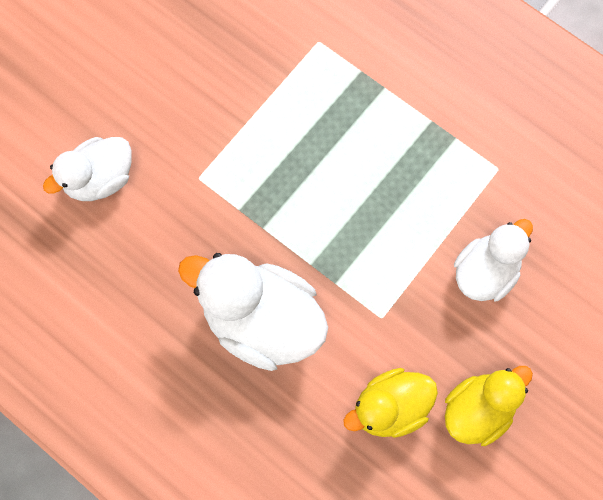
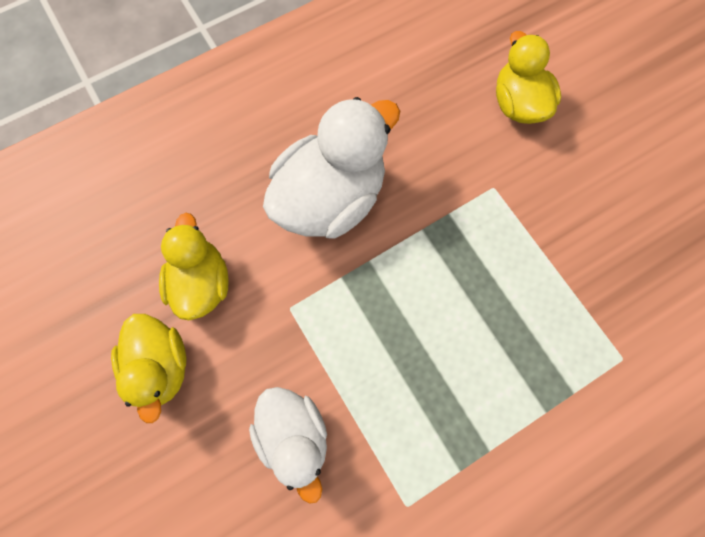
camera: 110 degrees right, 0 degrees up
(100, 179) = (518, 104): white duck -> yellow duck

